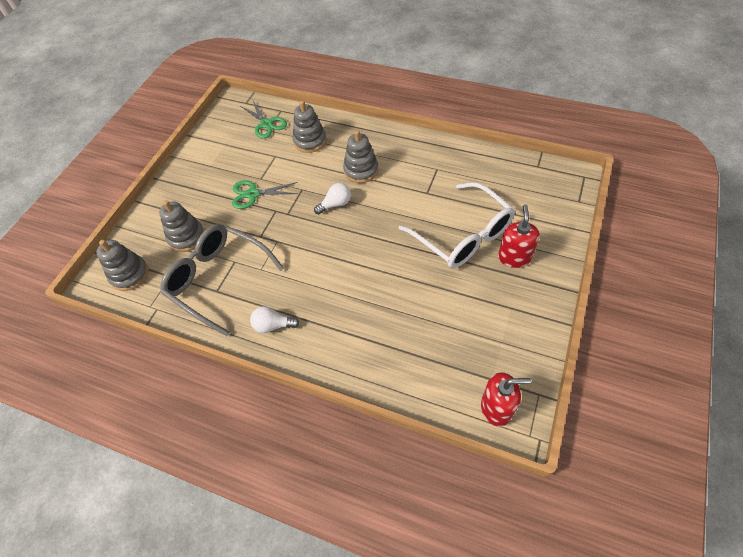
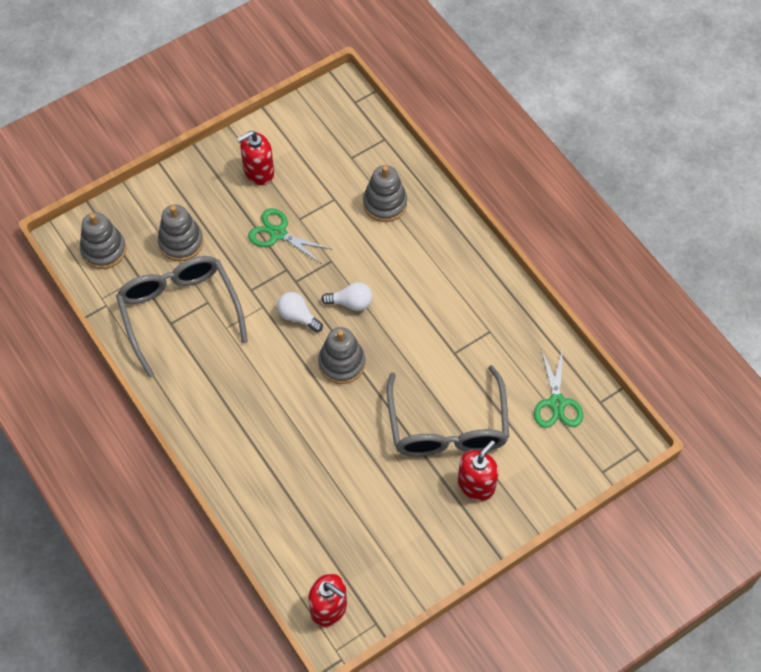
camera: 30 degrees right, 5 degrees up
(211, 168) = (258, 172): none -> red soap dispenser
(266, 124) = (356, 148): green scissors -> green scissors (557, 403)
(273, 325) = (196, 395): white light bulb -> white light bulb (298, 316)
(361, 170) = (409, 278): grey stacking toy -> grey stacking toy (342, 363)
(463, 235) = (447, 427): white glasses -> grey glasses

